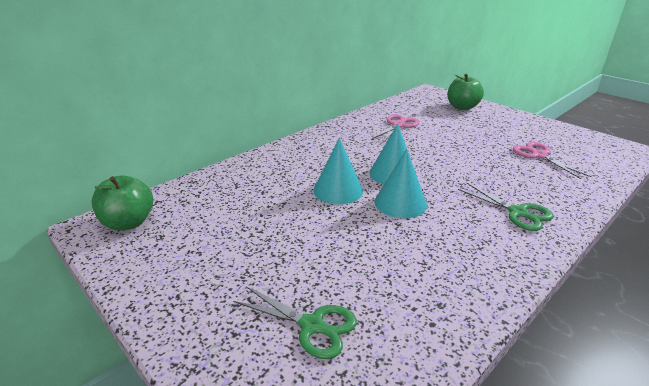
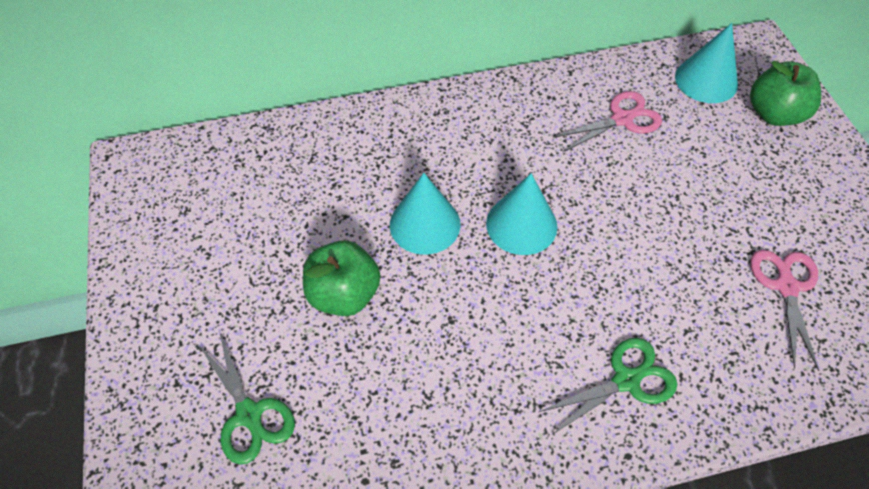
camera: 30 degrees right, 25 degrees up
(129, 223) = (166, 172): green apple -> green apple (344, 294)
(400, 203) = (484, 285): turquoise cone -> turquoise cone (706, 80)
(517, 212) = (626, 380): green scissors -> green scissors turned 105 degrees counterclockwise

